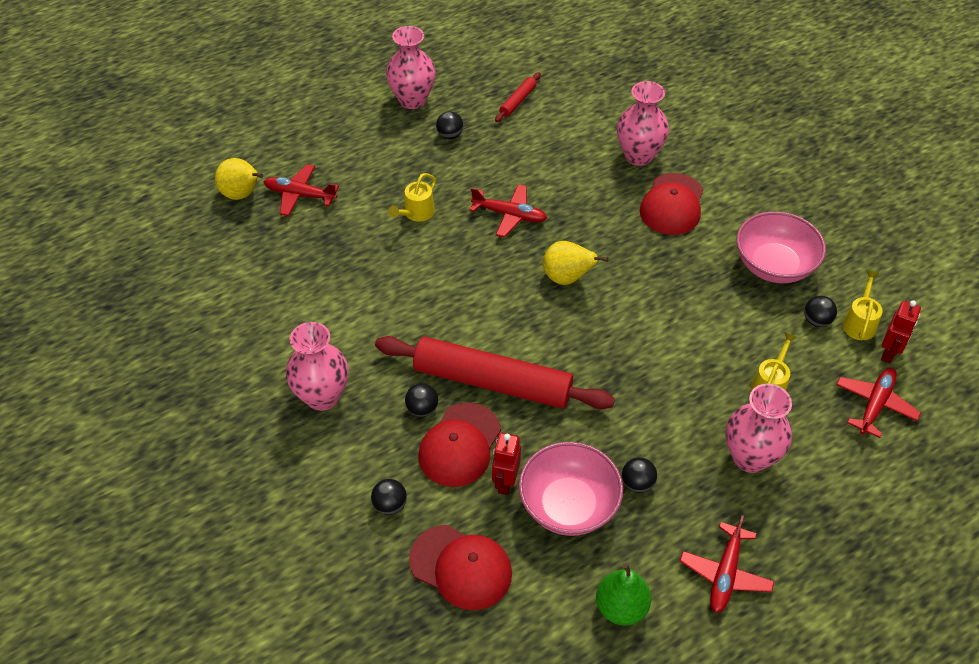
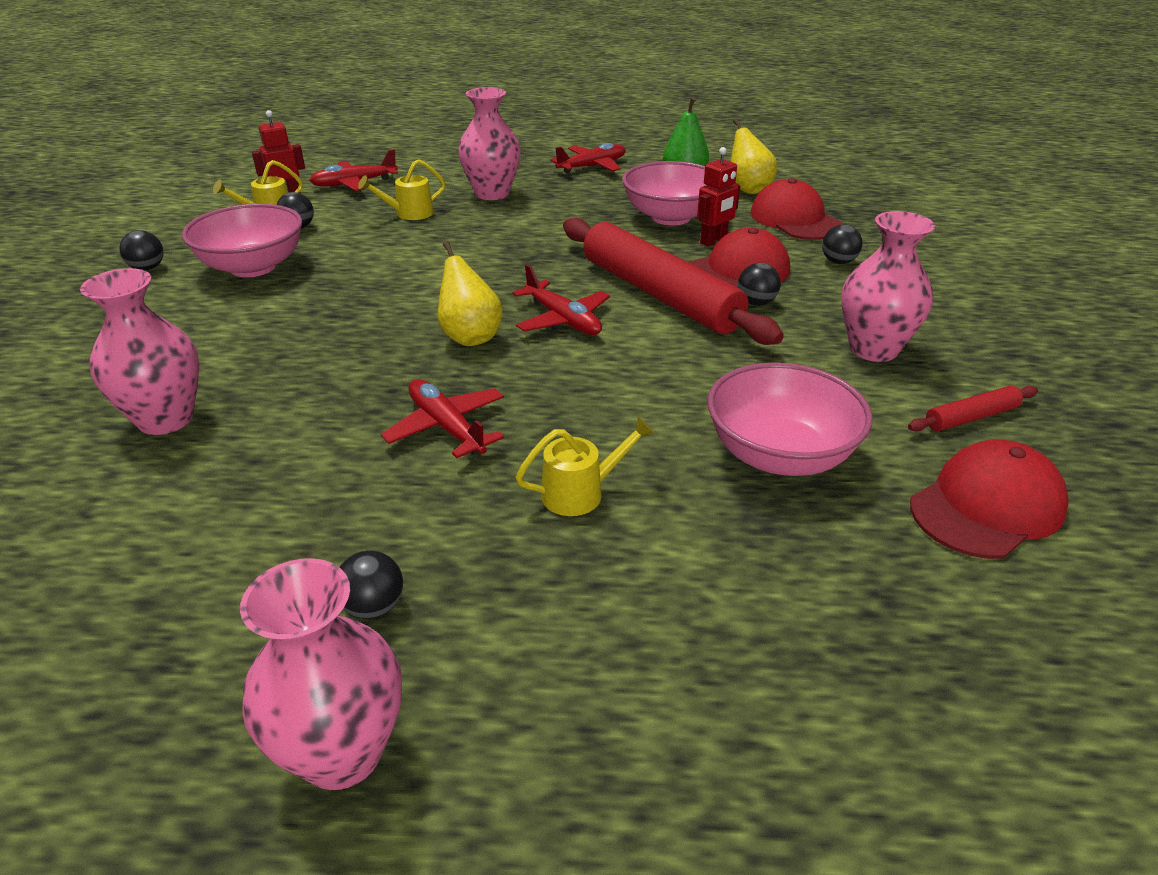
camera: 145 degrees left, 15 degrees down
(242, 195) = (913, 699): yellow pear -> yellow pear (747, 189)
(300, 195) = (776, 631): red plane -> red plane (563, 320)
(339, 279) = (780, 455): none -> pink bowl
(518, 101) = (162, 612): red rolling pin -> red rolling pin (971, 417)
(637, 483) = (599, 209): black ball -> black ball (147, 268)
(672, 204) = (238, 350): red cap -> red cap (987, 506)

